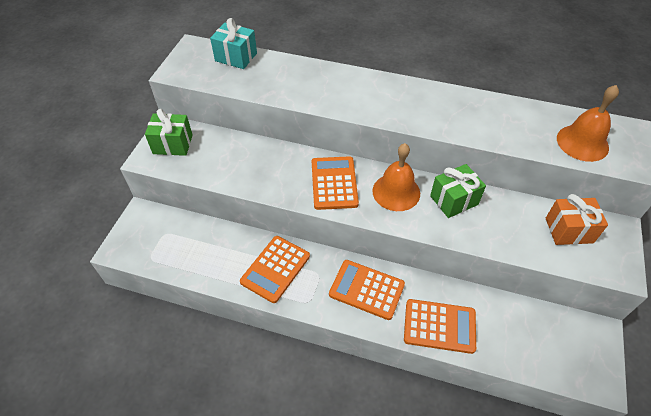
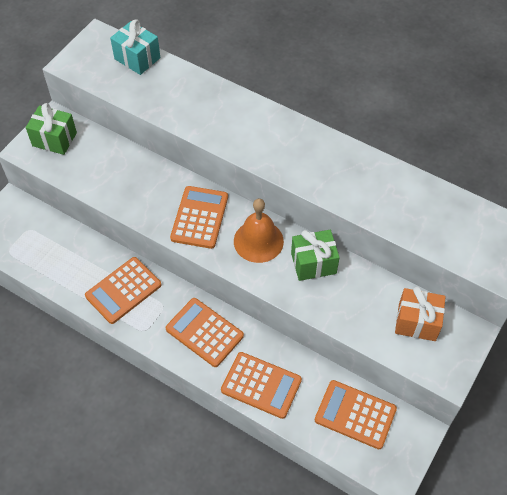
camera: 15 degrees right, 5 degrees up
(537, 332) = (355, 414): none -> orange calculator
(582, 142) = (454, 235): orange bell -> none

